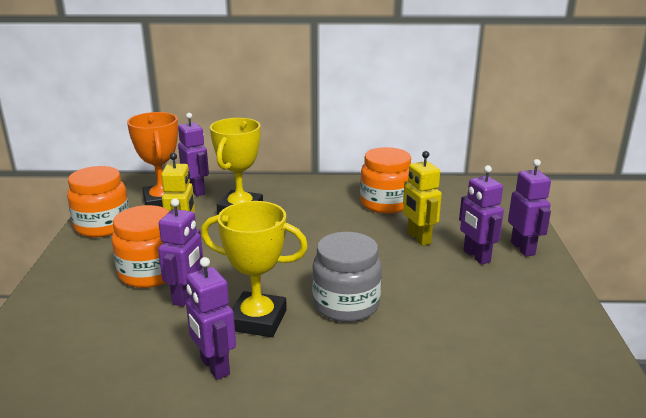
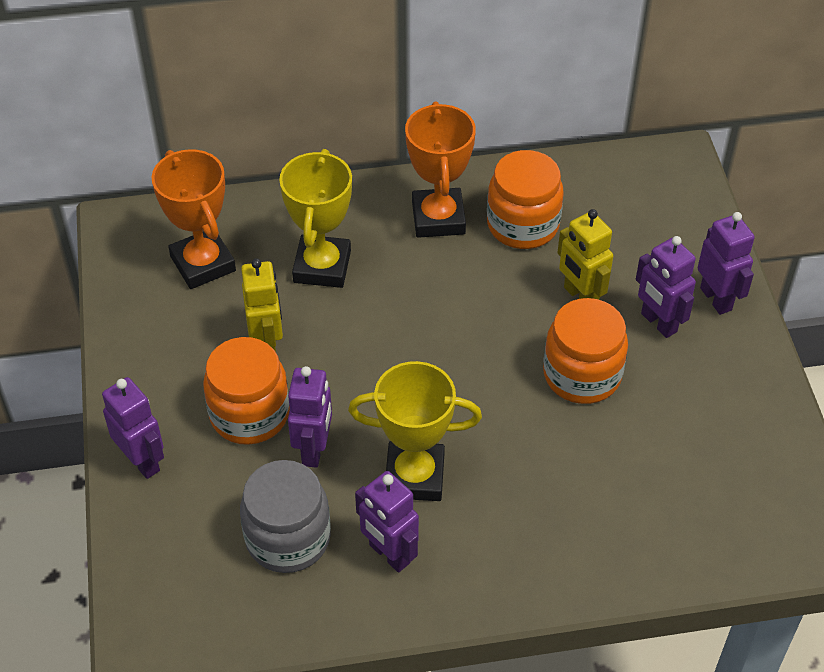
camera: 10 degrees left, 25 degrees up
(102, 226) = (141, 329): orange jar -> orange jar (582, 375)
(197, 190) = (242, 229): purple robot -> purple robot (142, 461)
(328, 196) = (438, 218): none -> orange trophy
(346, 304) = (512, 435): grey jar -> grey jar (288, 538)

